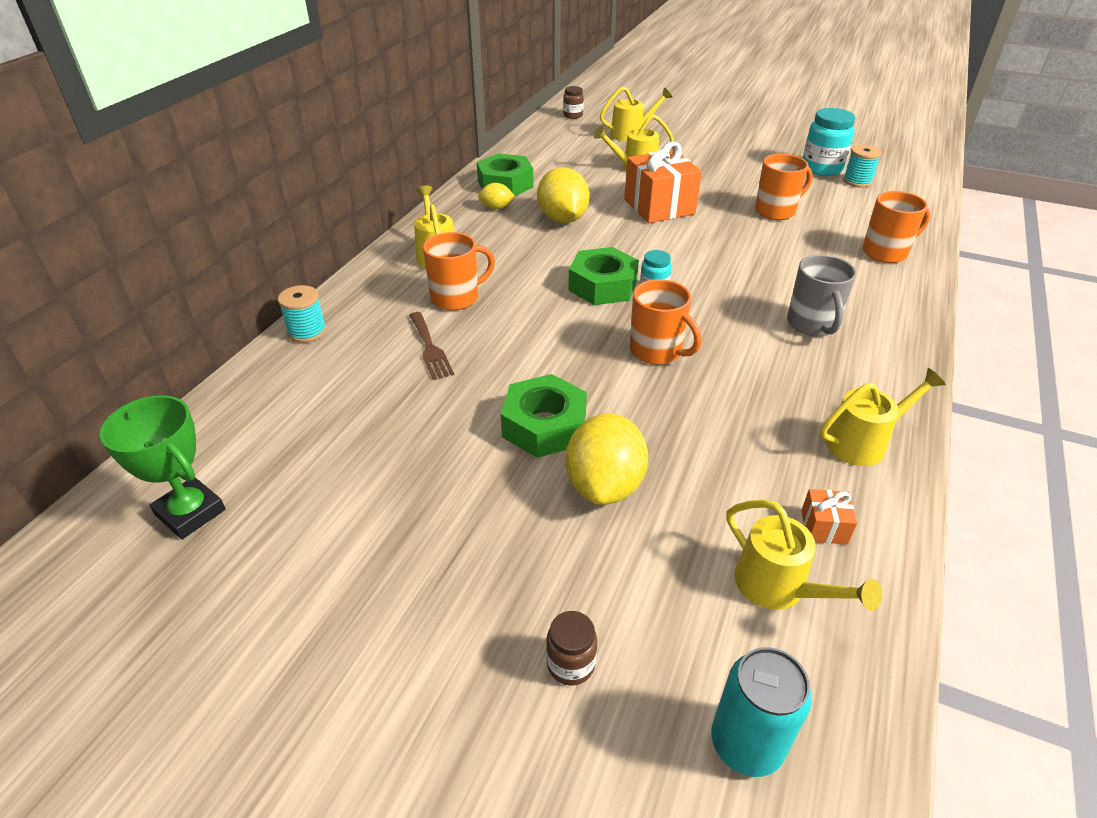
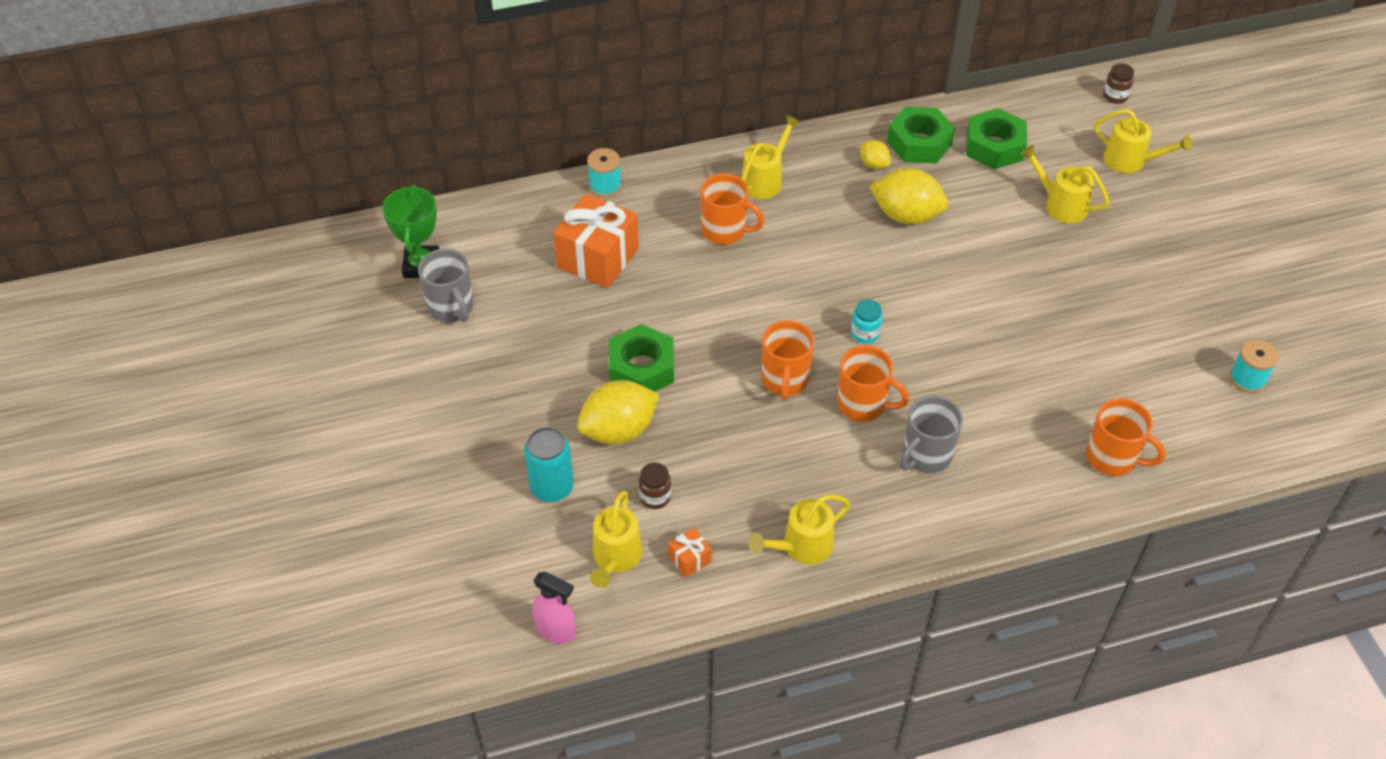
camera: 50 degrees right, 10 degrees up
(282, 522) = (451, 308): none -> grey mug
(430, 348) = (655, 258): brown fork -> none
(562, 219) = (906, 215): yellow lemon -> yellow lemon turned 75 degrees clockwise
(570, 664) = (478, 492): brown jar -> brown jar (655, 497)
(603, 285) = (835, 300): green nut -> green nut (994, 146)
(659, 207) = (1005, 263): orange gift -> orange gift (598, 258)
(746, 743) = (496, 590): turquoise can -> turquoise can (552, 487)
(776, 211) = (1099, 346): orange mug -> orange mug (863, 404)
(821, 169) = (1241, 339): turquoise jar -> none
(855, 714) = (556, 630): none -> pink spray bottle
(863, 442) = (801, 547): yellow watering can -> yellow watering can turned 120 degrees clockwise

